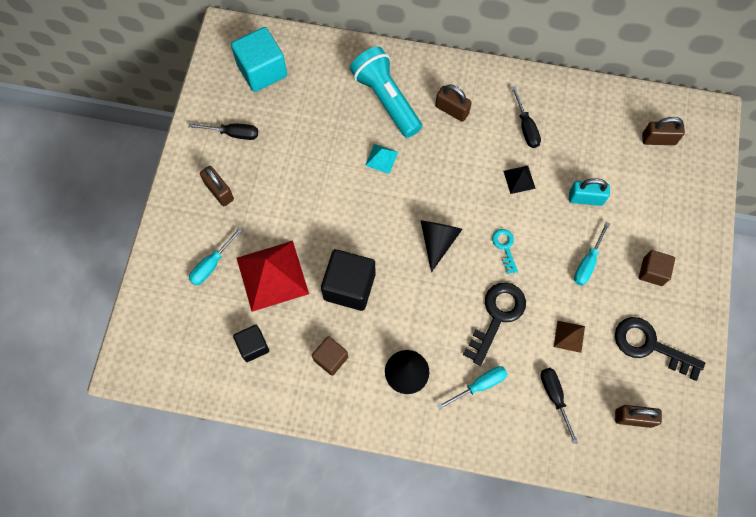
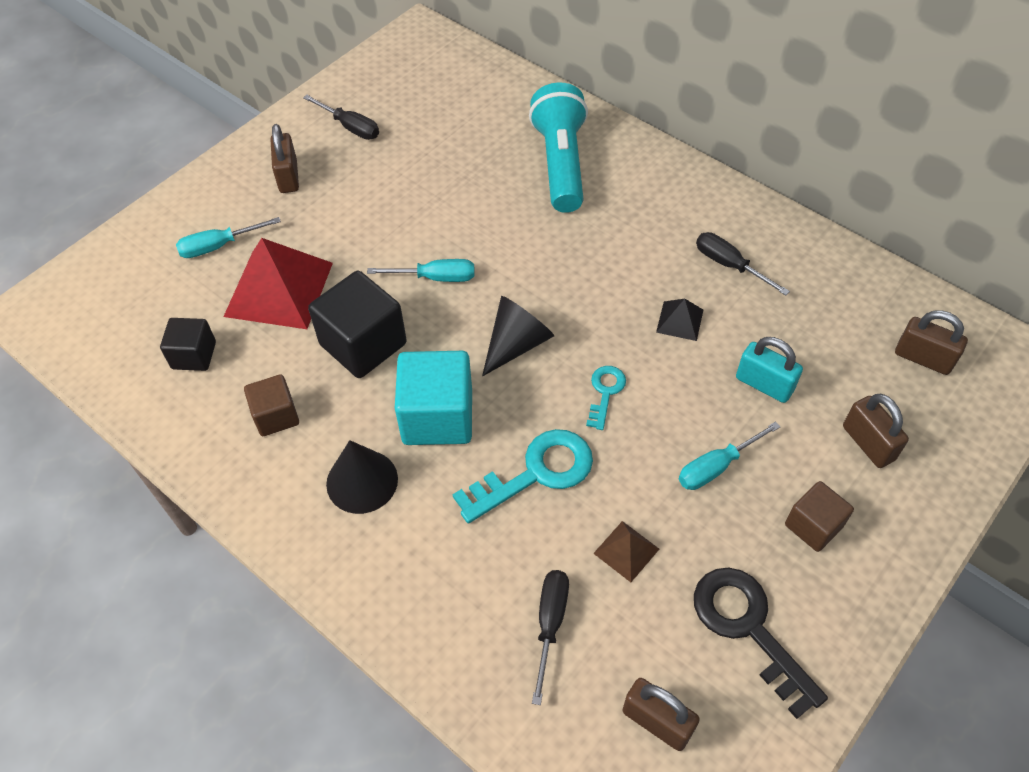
camera: 30 degrees right, 15 degrees down
(262, 70) = (431, 80): turquoise cube -> turquoise cube (437, 417)
(381, 158) = (509, 222): turquoise pyramid -> none
(452, 110) = (638, 207): brown padlock -> brown padlock (868, 443)
(479, 385) = (449, 550): turquoise screwdriver -> turquoise screwdriver (435, 277)
(497, 316) = (536, 473): black key -> turquoise key
(526, 127) = (729, 265): black screwdriver -> black screwdriver turned 120 degrees clockwise

